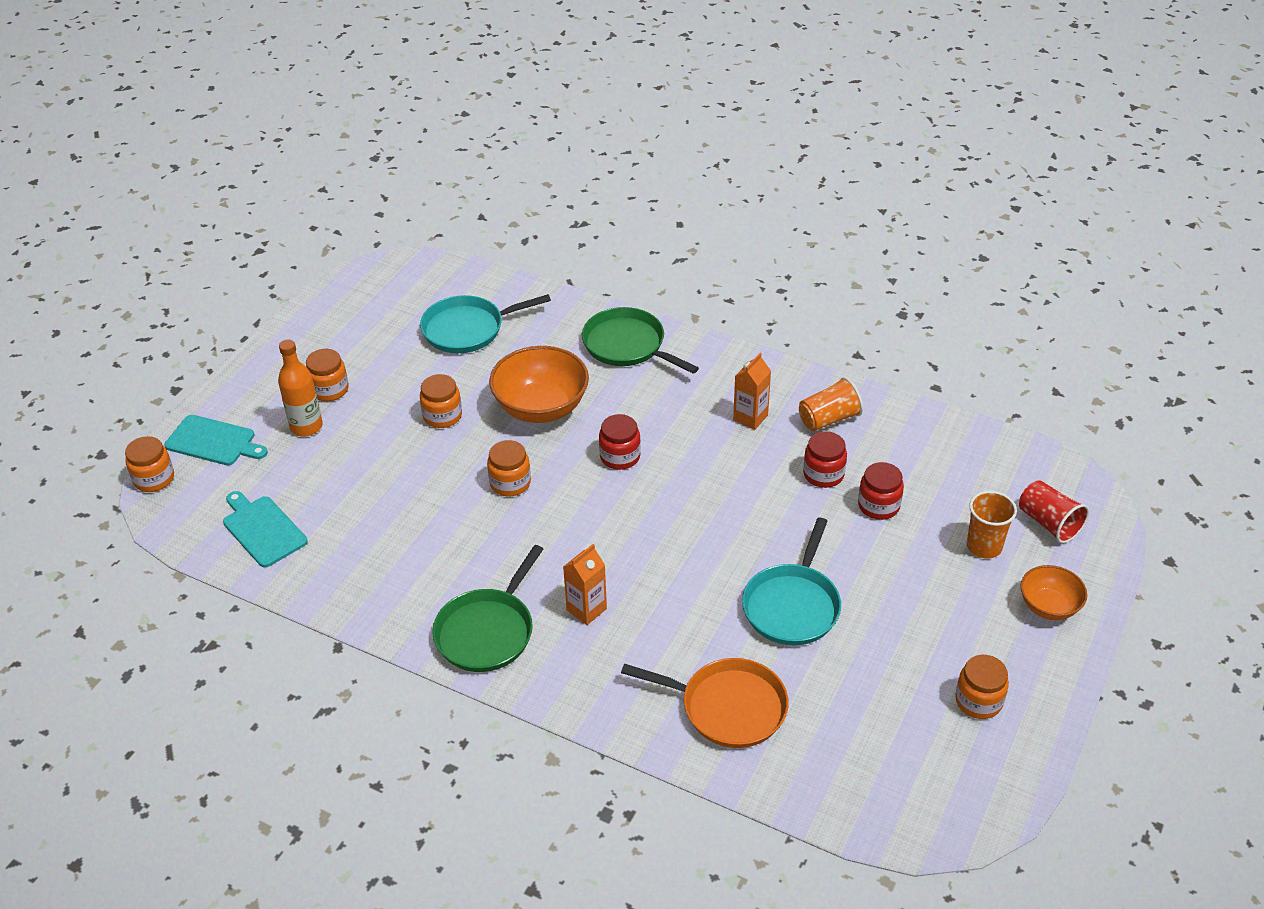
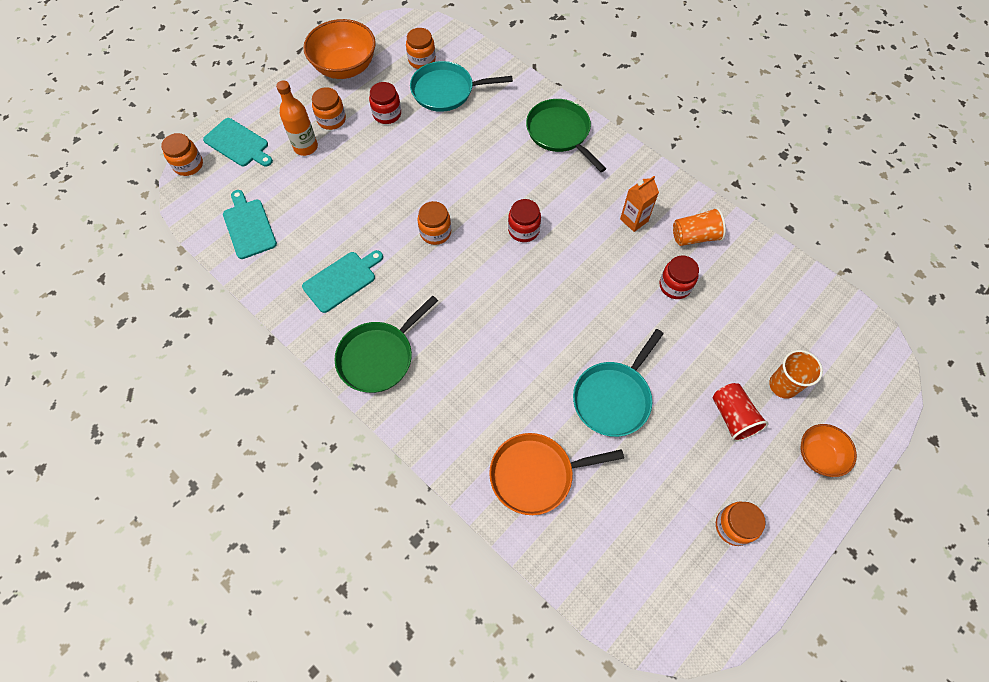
camera: 15 degrees right, 20 degrees up
(408, 560) = (342, 280): none -> turquoise cutting board
(442, 416) = (404, 162): orange jar -> orange jar (422, 60)
(541, 408) = (478, 172): orange bowl -> orange bowl (345, 67)
(586, 609) = (457, 358): orange carton -> none
(728, 707) = (535, 474): orange pan -> orange pan turned 135 degrees clockwise
(878, 506) = (709, 325): red jar -> red jar (387, 114)
(1049, 523) = (843, 378): red cup -> red cup (732, 417)

